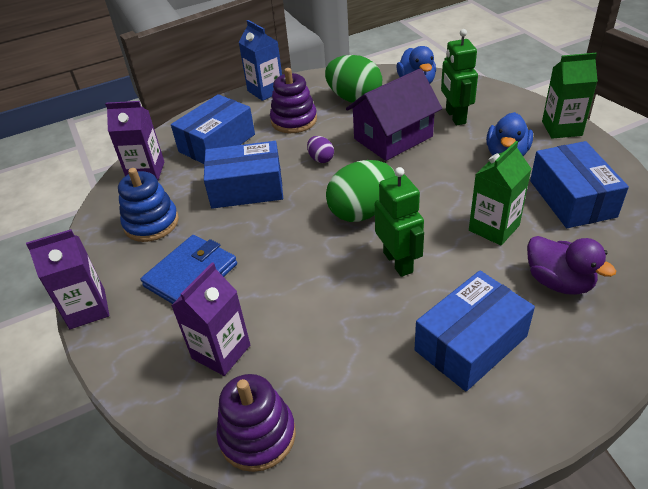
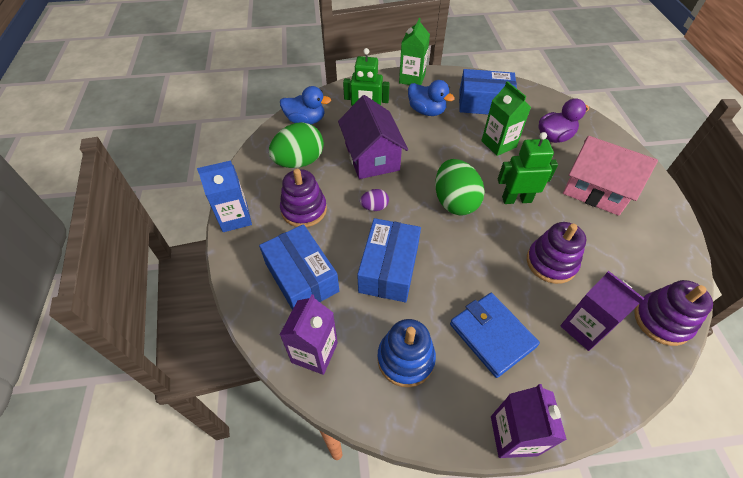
camera: 75 degrees left, 10 degrees up
(308, 309) = (551, 262): none -> purple stacking toy
(470, 343) = (595, 190): blue box -> pink house

